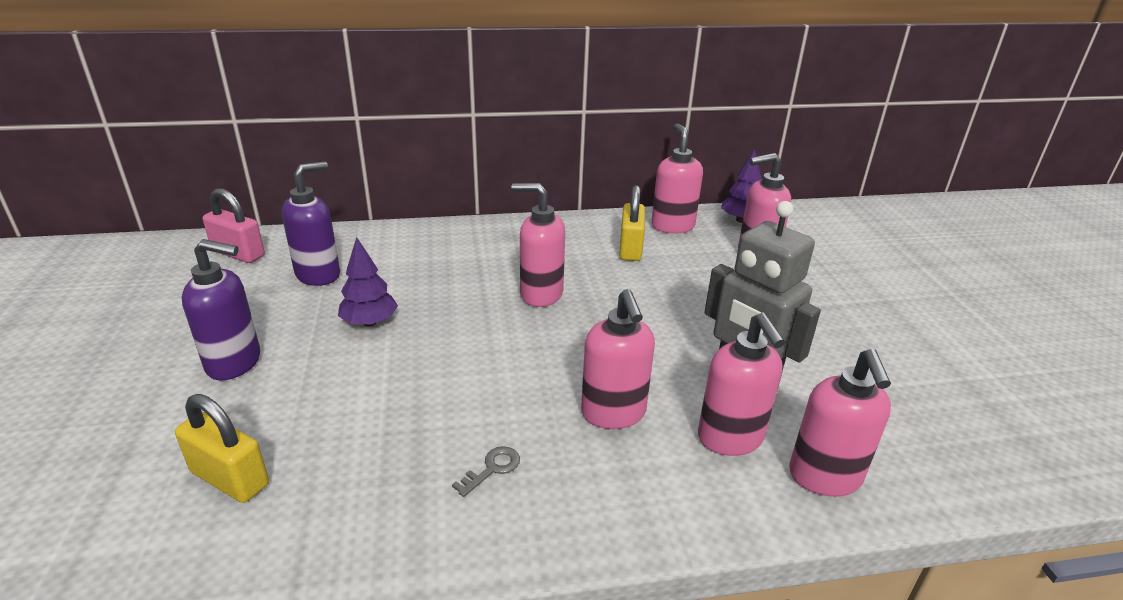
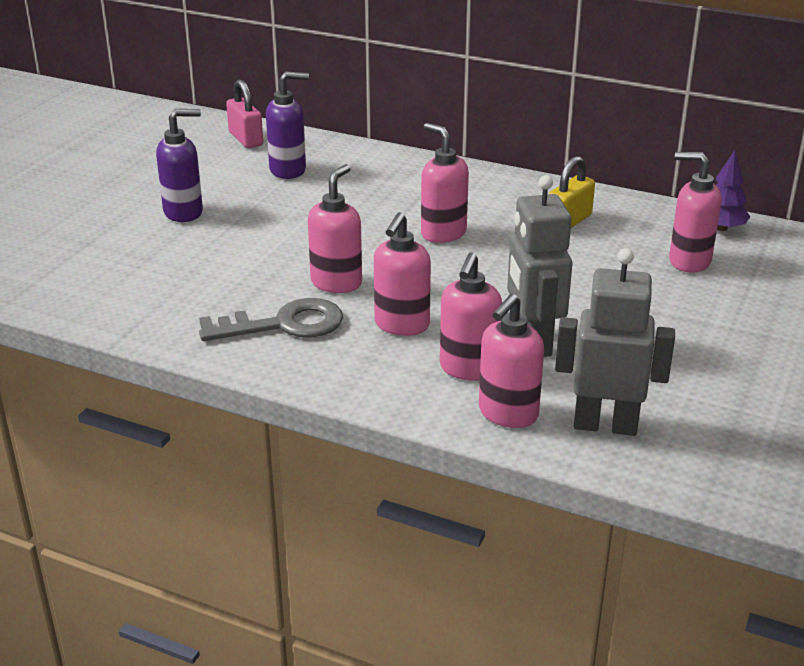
camera: 35 degrees right, 0 degrees up
(230, 478) = (131, 274): yellow padlock -> none
(235, 363) = (184, 212): purple soap dispenser -> purple soap dispenser turned 60 degrees counterclockwise
(370, 322) = (293, 214): purple tree -> none
(492, 469) = (283, 324): grey key -> grey key, size x2.44
(672, 226) = (638, 214): pink soap dispenser -> pink soap dispenser (336, 283)
(908, 447) = (605, 425): none -> grey robot

